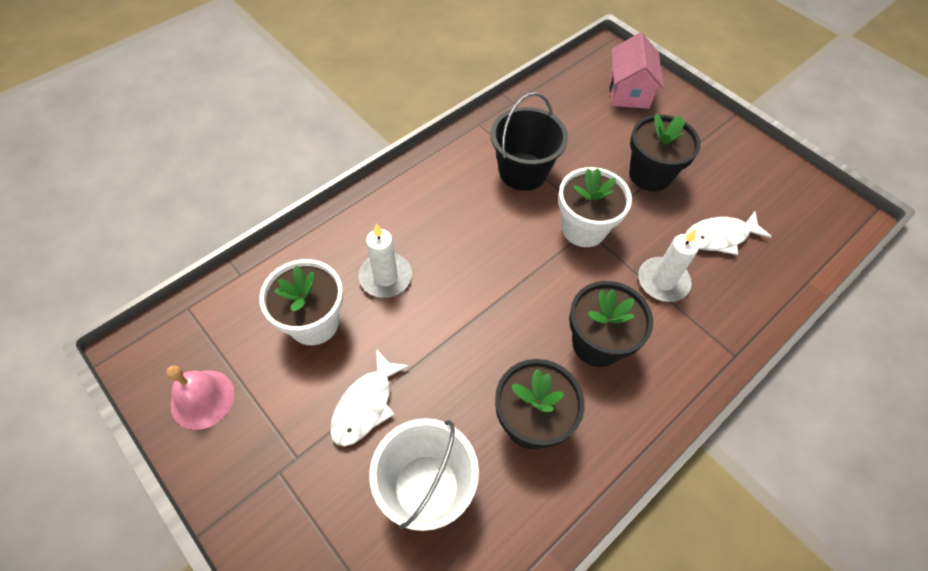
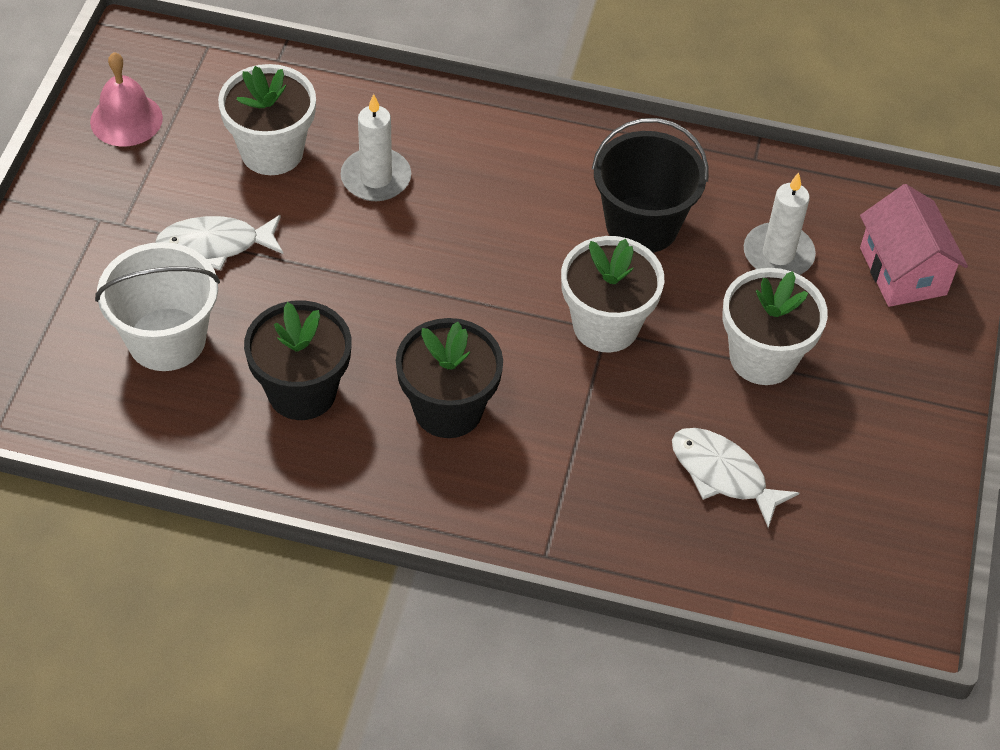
camera: 55 degrees right, 5 degrees down
(629, 91) = (903, 271): pink house -> pink house turned 75 degrees counterclockwise
(650, 175) = (762, 357): black flower pot -> white flower pot
(663, 281) = (594, 439): white candle -> white candle (778, 254)

